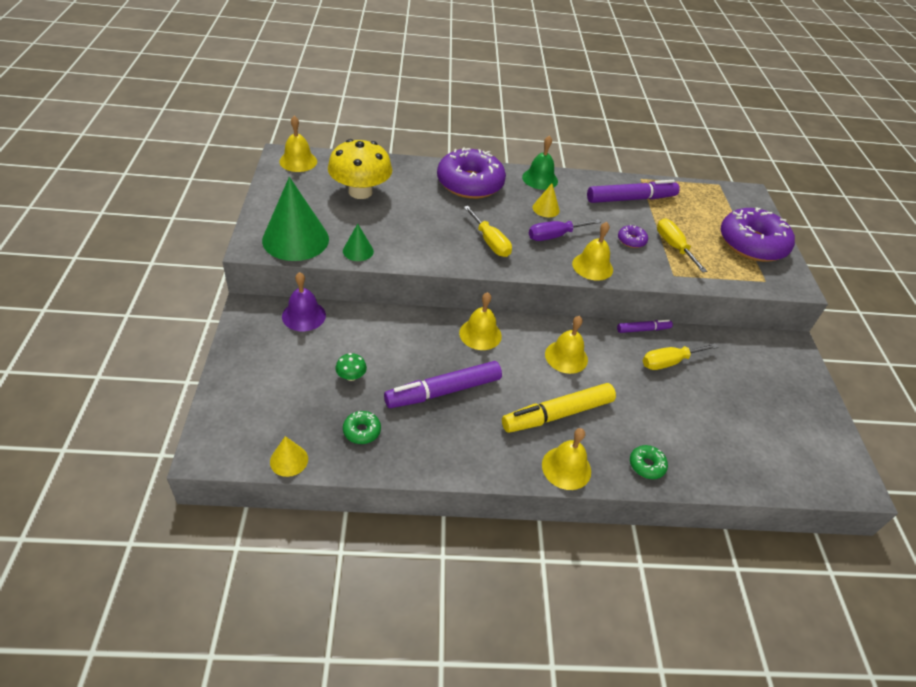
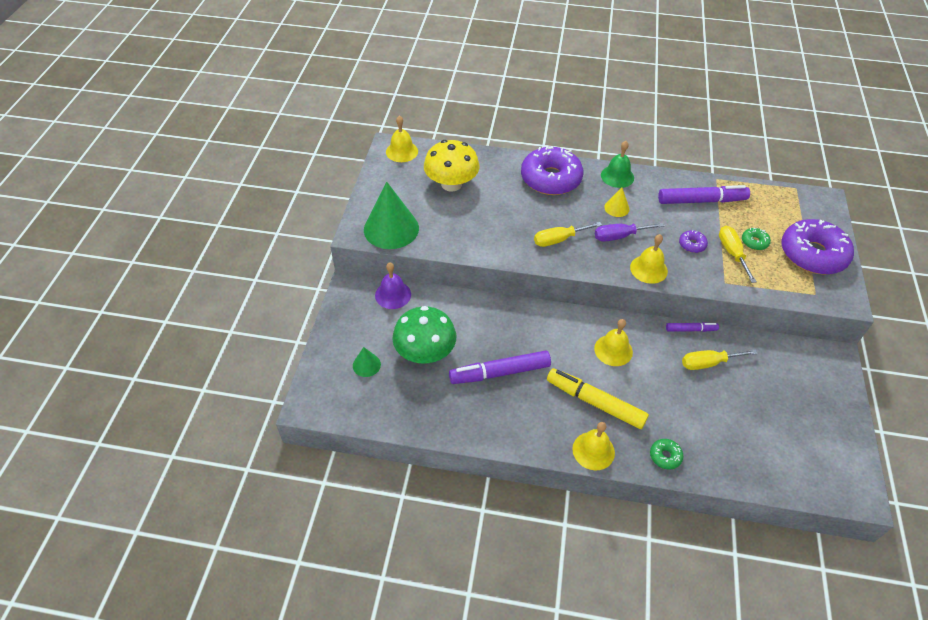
camera: 15 degrees right, 5 degrees up
(289, 460) = (368, 419): yellow cone -> none
(351, 376) = (425, 352): green mushroom -> green mushroom, size x2.45
(358, 251) = (442, 242): green cone -> green cone (366, 365)
(362, 431) = (428, 401): green donut -> green donut (754, 242)
(480, 334) = (540, 323): yellow bell -> none
(490, 242) = (559, 240): yellow screwdriver -> yellow screwdriver turned 90 degrees clockwise
(557, 414) = (595, 402): yellow marker -> yellow marker turned 45 degrees clockwise

